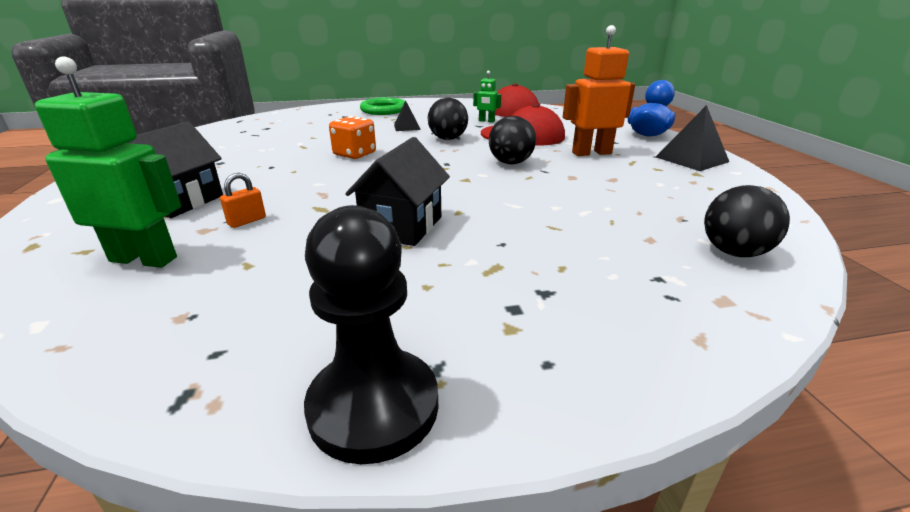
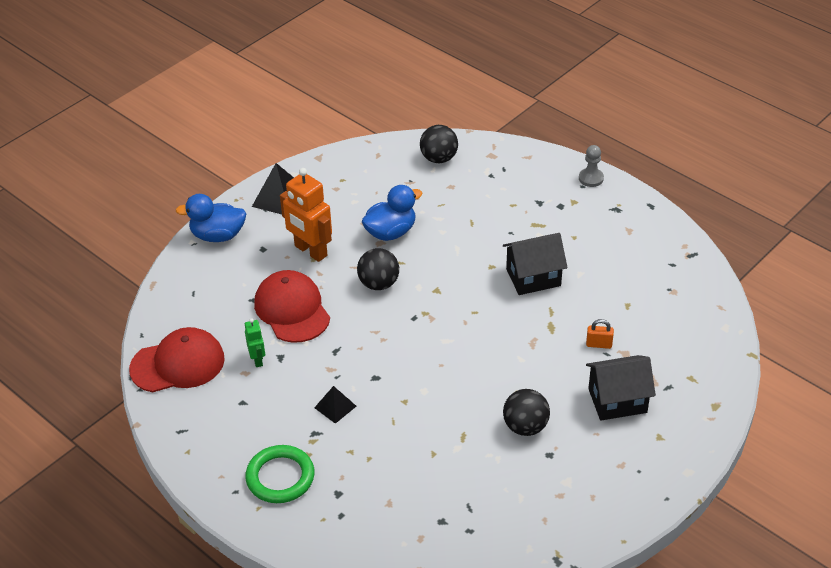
camera: 125 degrees left, 15 degrees up
(144, 259) = (667, 346): green robot -> none
(354, 154) = (447, 385): orange dice -> none
(374, 406) = (644, 212): black pawn -> none
(448, 139) = (348, 353): black ball -> black ball (525, 427)
(563, 390) = (591, 178): none -> grey pawn
(584, 184) = (391, 232): none -> blue duck

